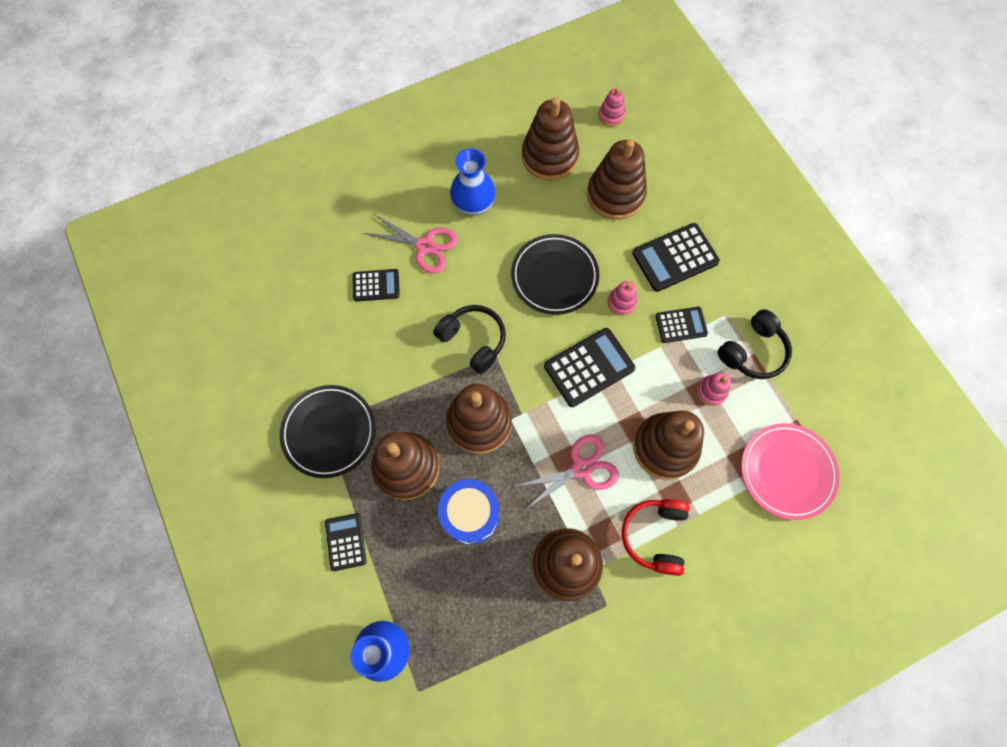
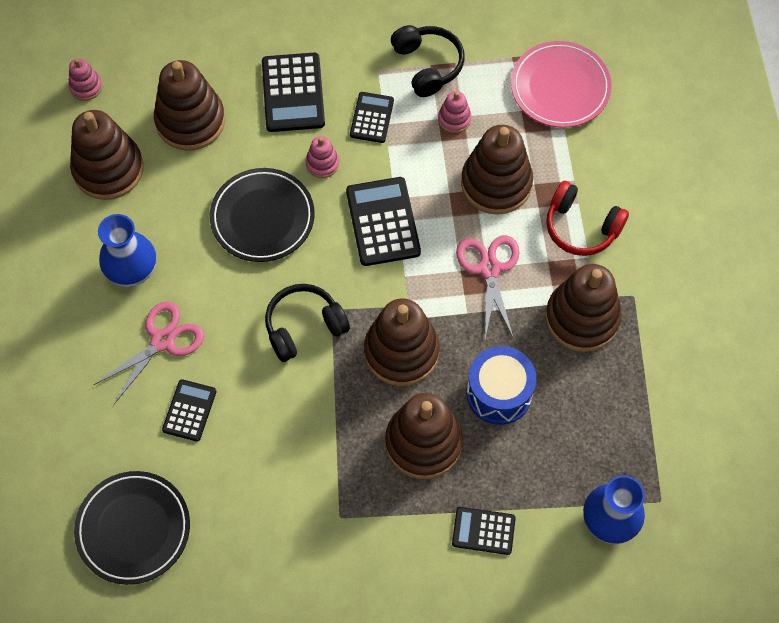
camera: 70 degrees left, 5 degrees down
(329, 432) = (351, 514): black plate -> black plate (133, 529)

